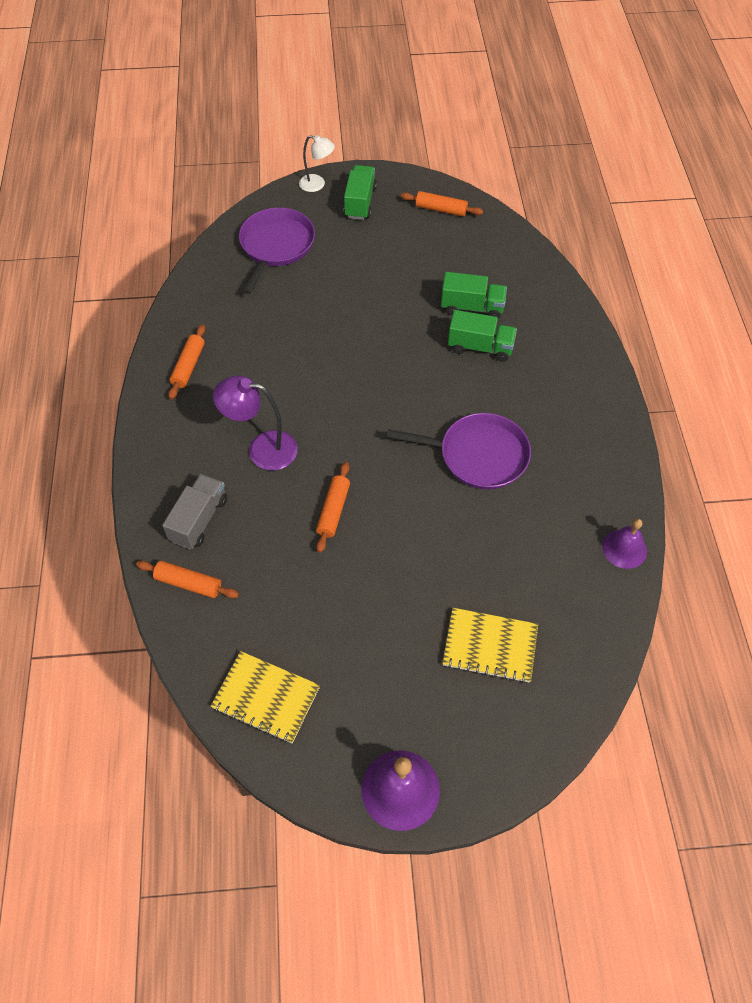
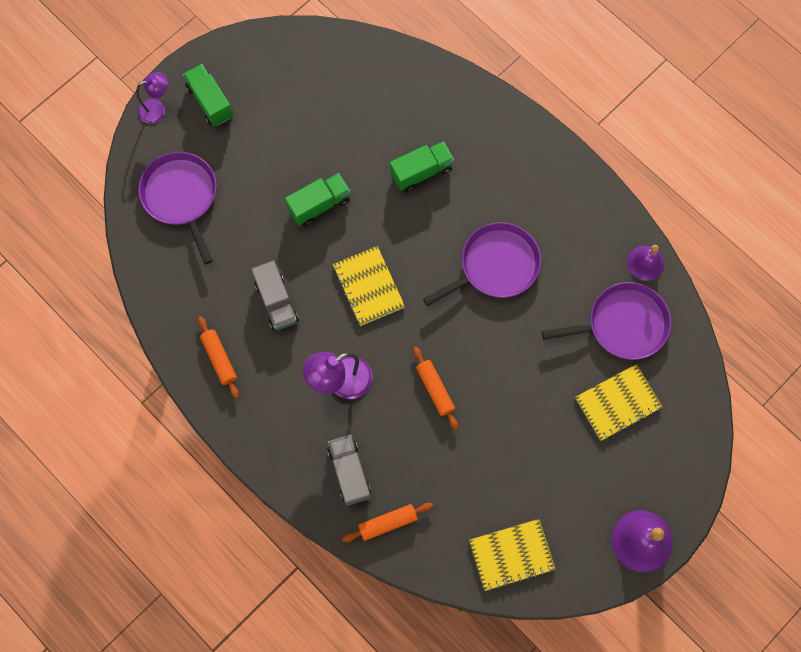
camera: 40 degrees left, 15 degrees up
(272, 358) = (276, 301): none -> grey truck
(317, 184) = (157, 109): white lamp -> purple lamp
(355, 397) = (368, 287): none -> yellow notebook
(441, 209) = (282, 60): orange rolling pin -> none
(472, 307) = (385, 139): green truck -> green truck (319, 205)
(555, 583) = (622, 325): none -> purple pan

